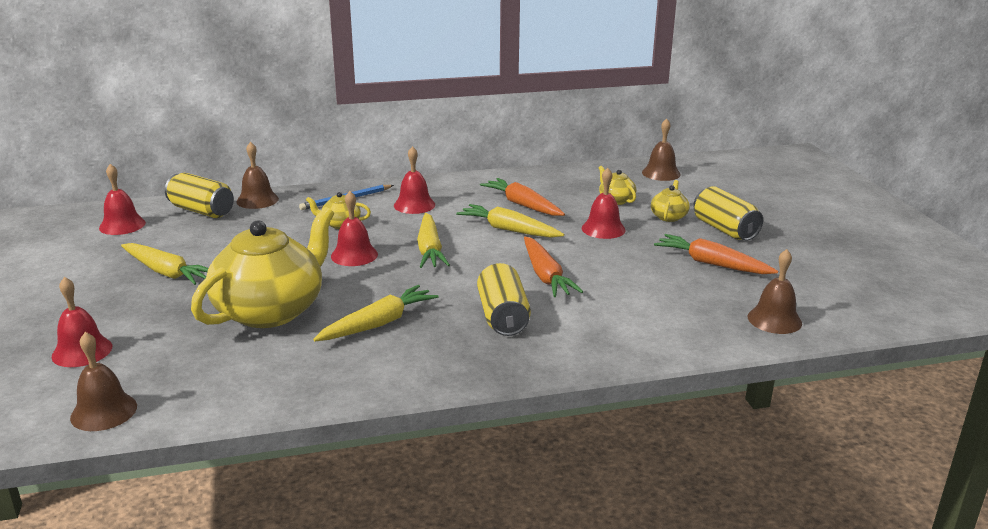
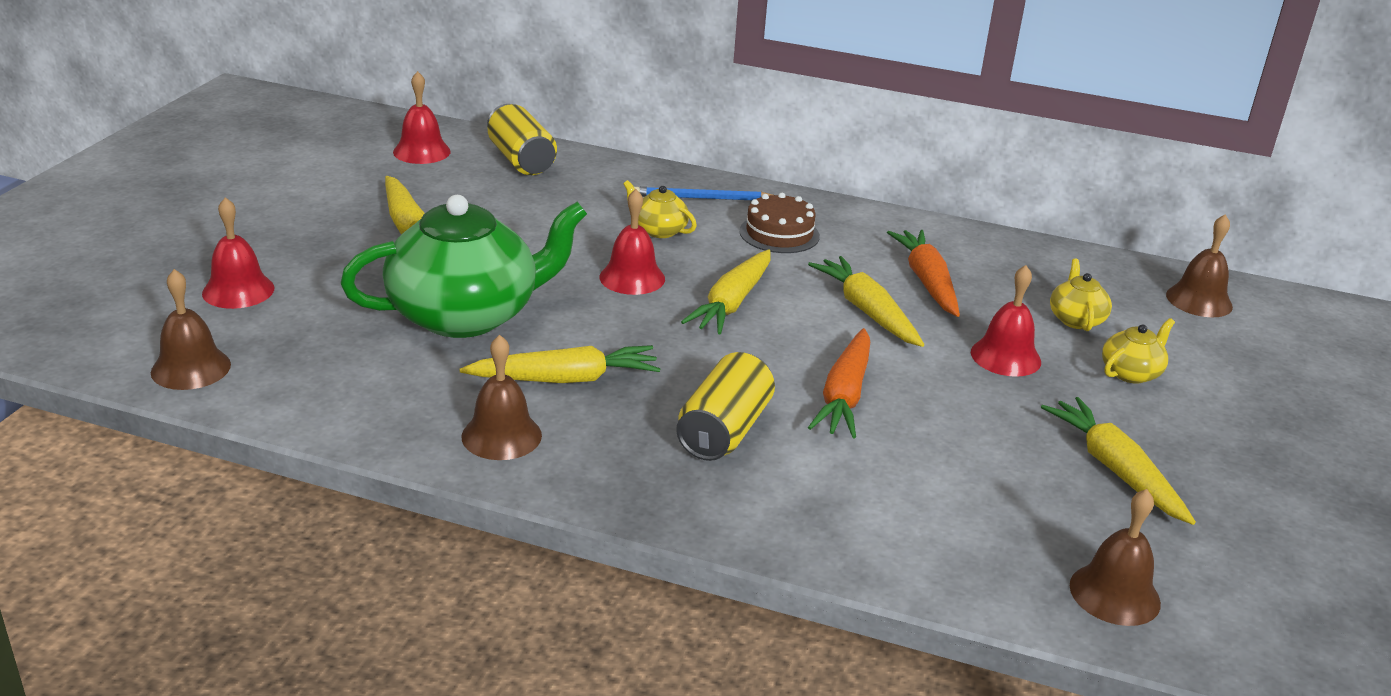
camera: 30 degrees right, 5 degrees up
(257, 200) = (596, 166): brown bell -> brown bell (501, 435)
(271, 310) = (466, 315): yellow teapot -> green teapot
(414, 205) = (779, 234): red bell -> brown cake
(711, 264) = (1115, 469): orange carrot -> yellow carrot
(724, 229) = (1201, 424): yellow can -> none

